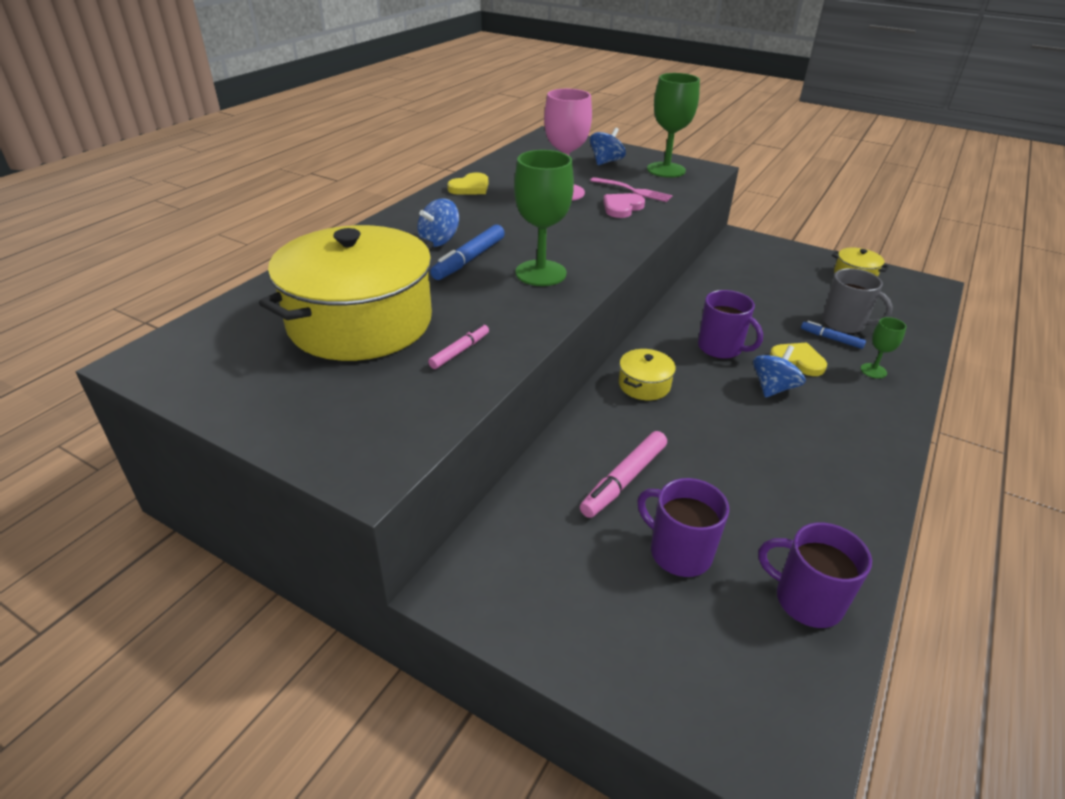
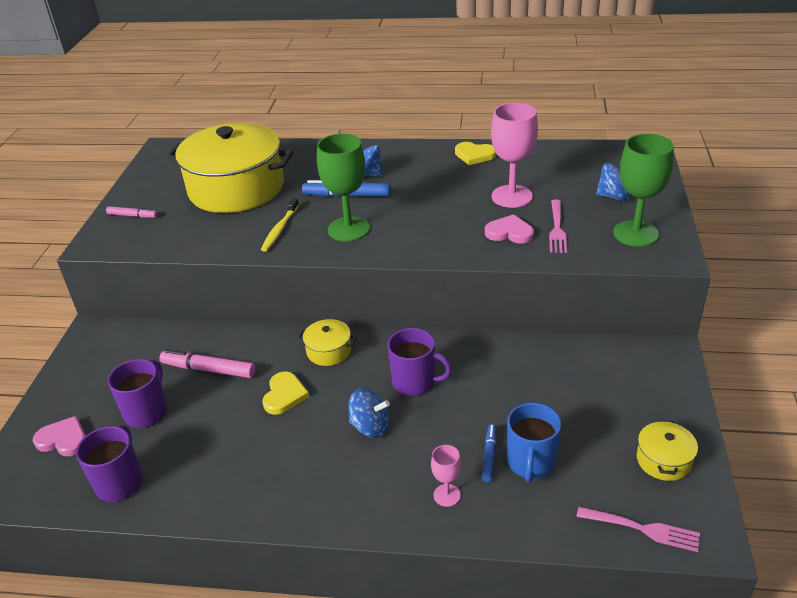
camera: 70 degrees right, 0 degrees up
(460, 351) = (222, 232): pink marker -> pink marker (132, 216)
(498, 311) = (280, 229): none -> yellow toothbrush
(701, 657) = (63, 439): none -> pink heart
(721, 348) = (415, 382): purple mug -> purple mug turned 90 degrees counterclockwise
(798, 361) = (427, 436): yellow heart -> yellow heart (284, 395)
(844, 324) = (531, 463): grey mug -> blue mug
(873, 371) = (447, 495): green goblet -> pink goblet
(920, 303) = (642, 529): none -> pink fork

